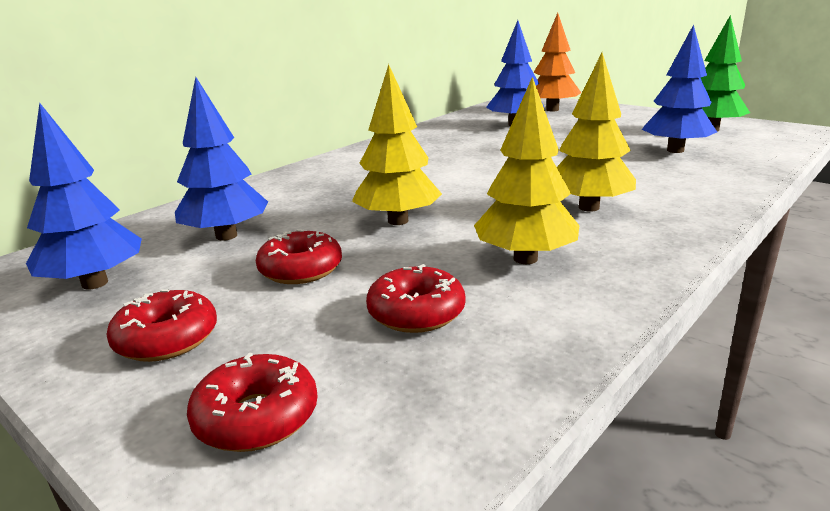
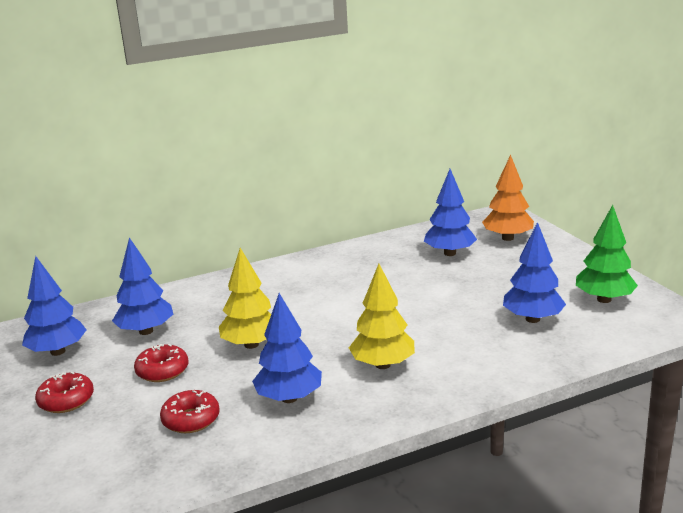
camera: 25 degrees right, 0 degrees up
(256, 417) = (72, 456): red donut -> none
(525, 259) = (289, 398): yellow tree -> blue tree

